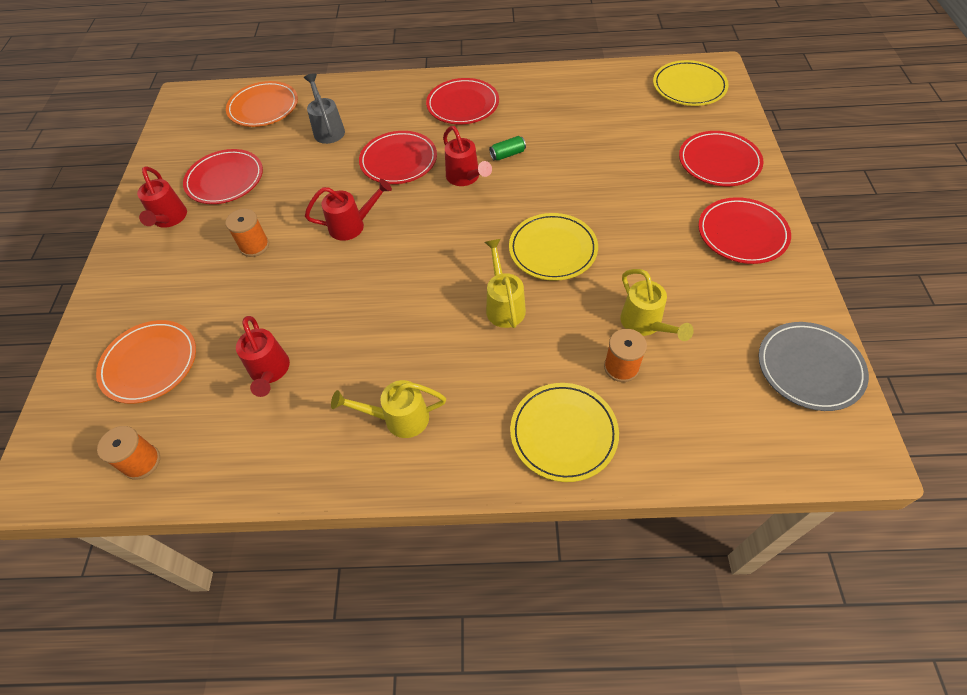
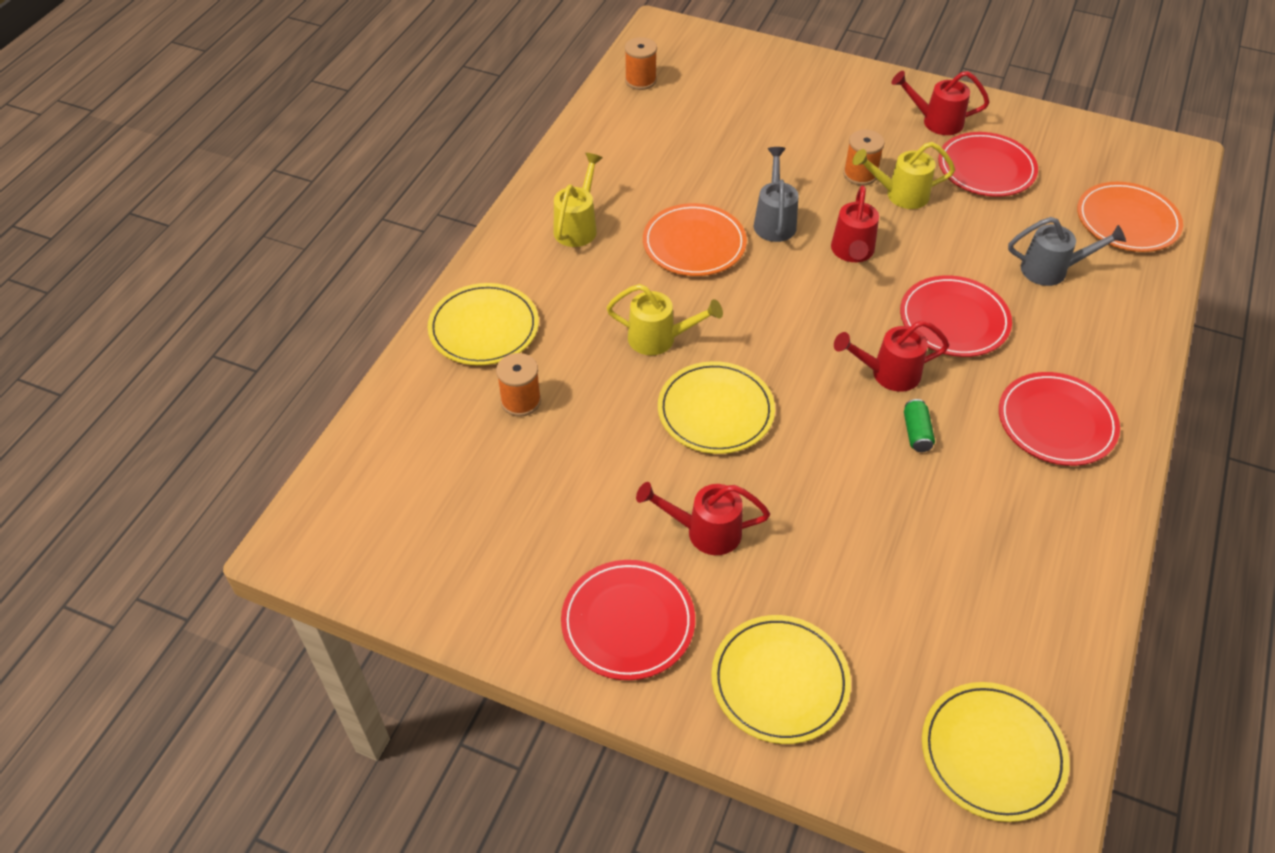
camera: 110 degrees right, 5 degrees down
(150, 363) = (741, 93): orange plate -> orange plate (694, 244)
(270, 372) = (684, 159): red watering can -> red watering can (705, 531)
(334, 280) = (774, 221): none -> grey watering can
(645, 324) = (558, 446): yellow watering can -> yellow watering can (900, 195)
(719, 162) = (780, 681): red plate -> yellow plate
(809, 368) = (405, 564): grey plate -> none

